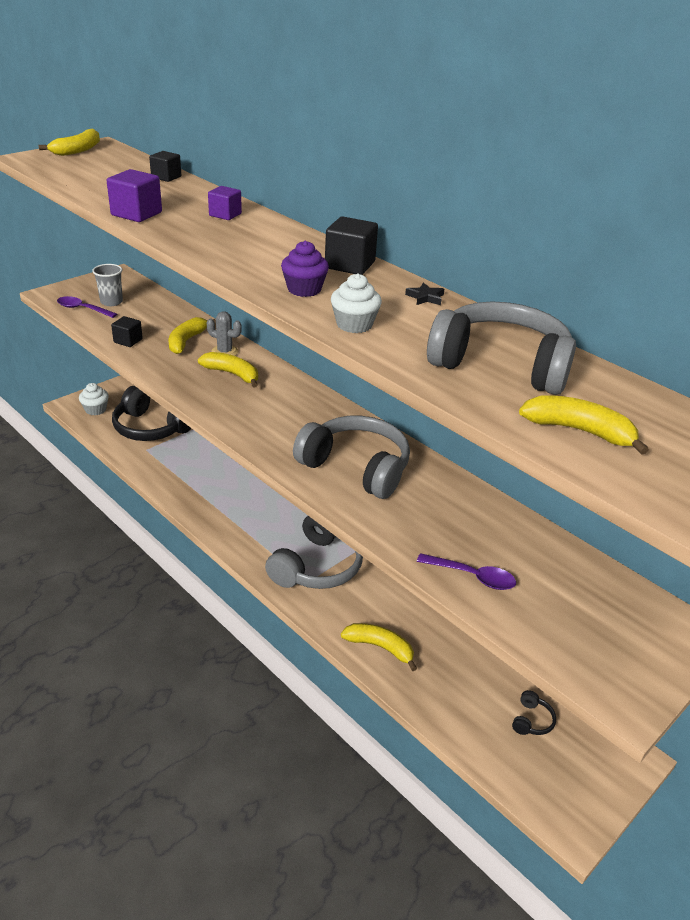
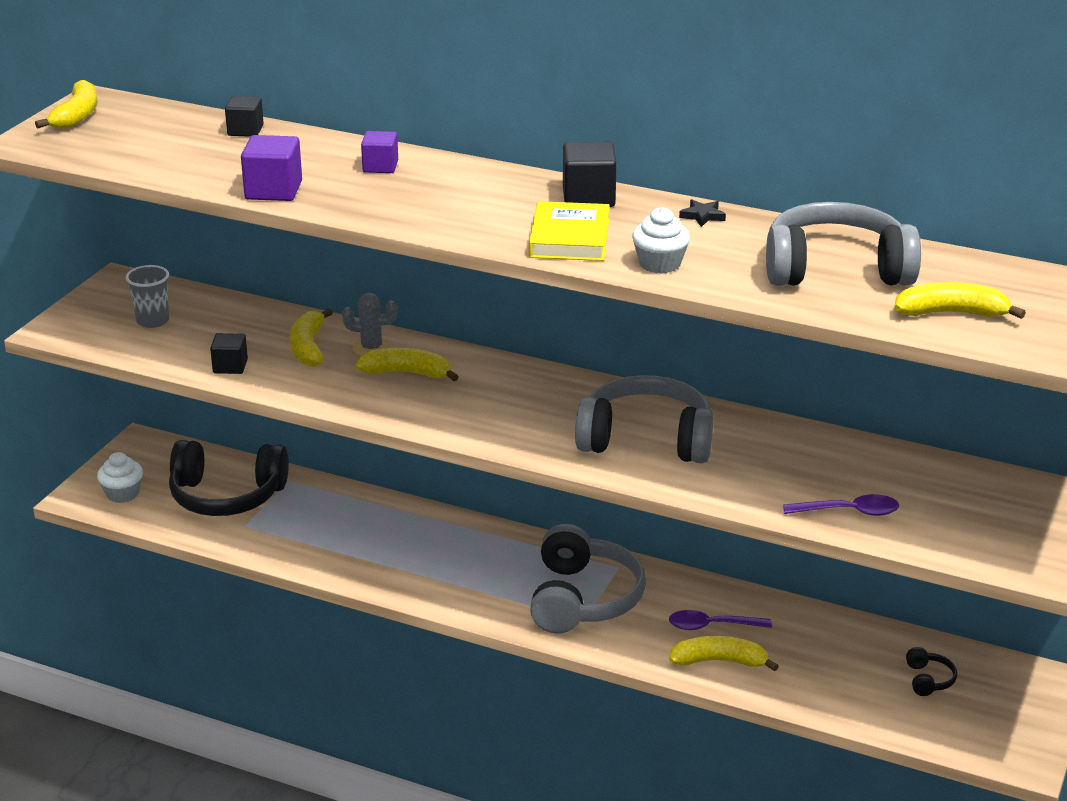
camera: 20 degrees left, 5 degrees down
(82, 309) = (123, 340): purple spoon -> purple spoon (712, 626)
(304, 289) = (569, 238): purple cupcake -> yellow book

